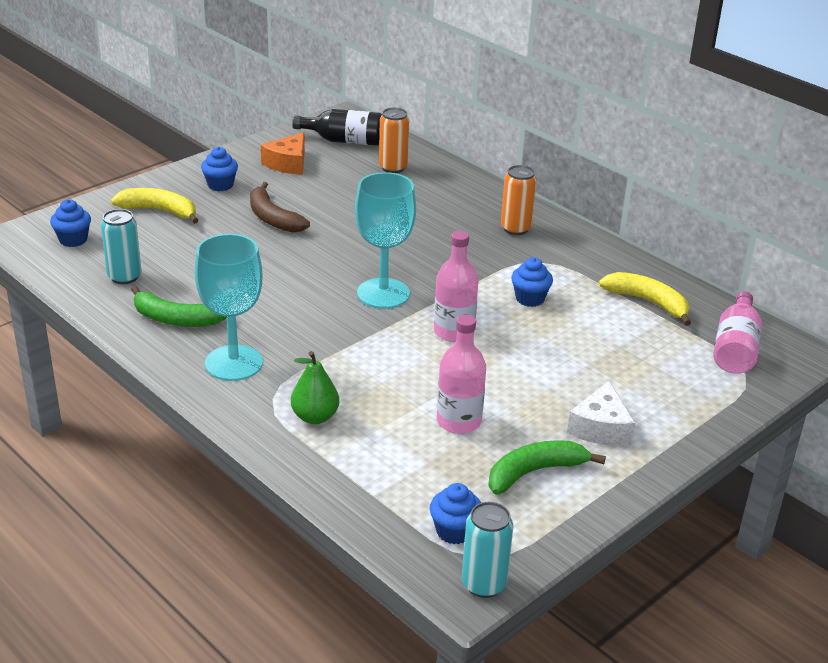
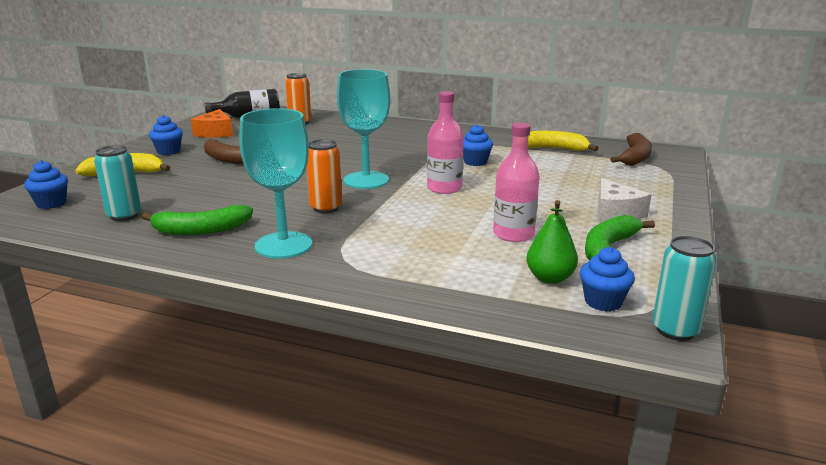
camera: 25 degrees left, 10 degrees down
(315, 417) = (395, 261): green pear -> green pear (550, 278)
(515, 228) = (421, 134): orange can -> orange can (326, 208)
(735, 348) = (635, 157): pink bottle -> brown banana

